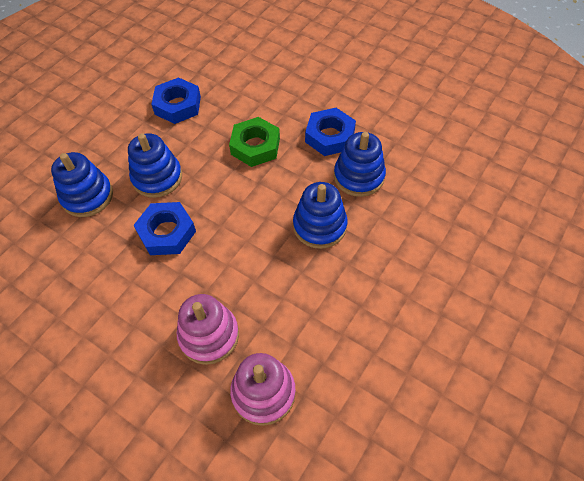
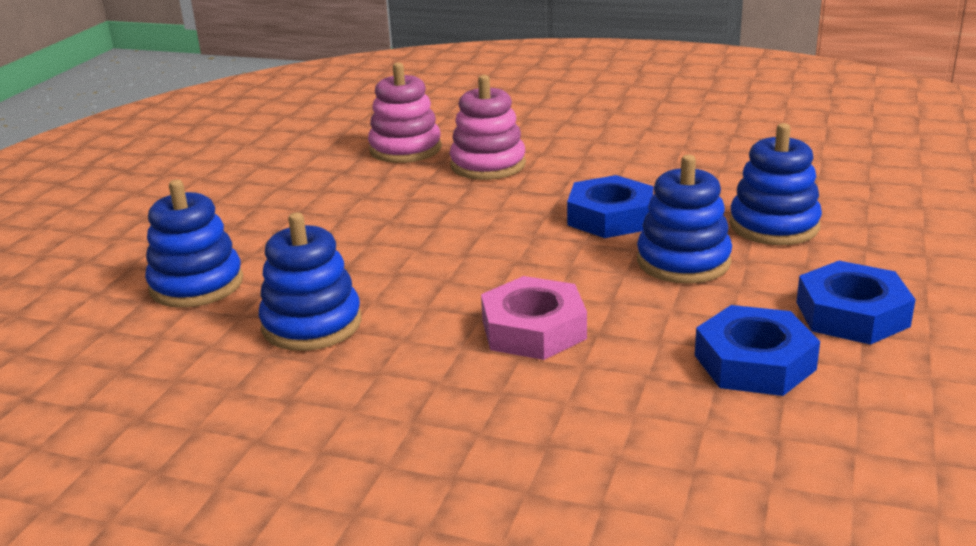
camera: 165 degrees right, 30 degrees down
(255, 146) = (533, 329): green nut -> pink nut
(319, 226) = (372, 260): blue stacking toy -> blue stacking toy (196, 285)
(330, 136) = (382, 372): blue nut -> blue nut (852, 314)

